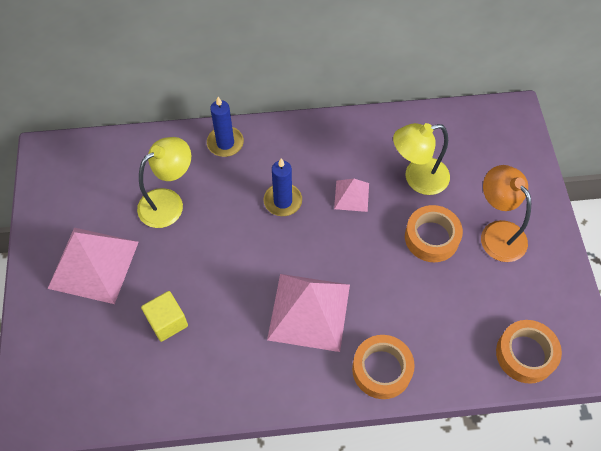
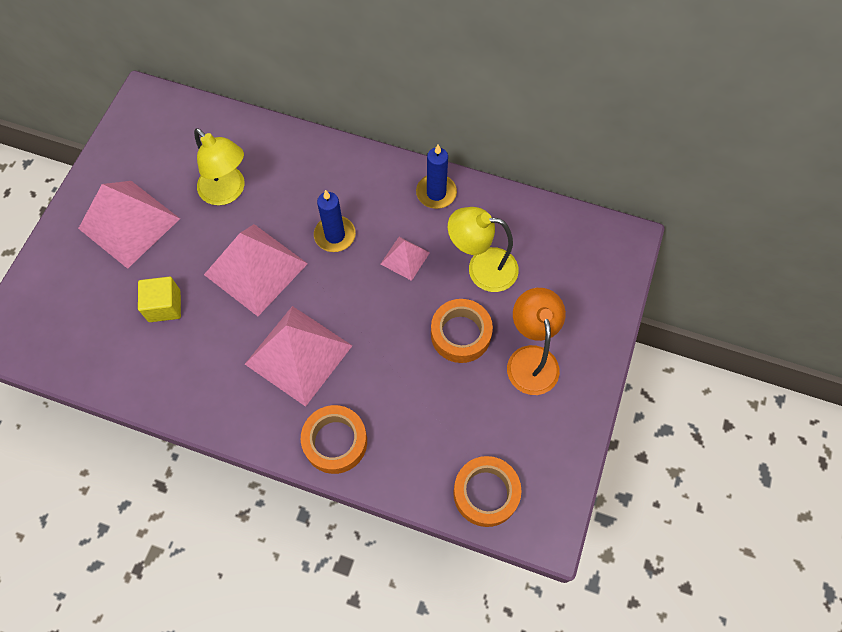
camera: 25 degrees right, 5 degrees up
(169, 202) = (228, 192): yellow lamp -> yellow lamp turned 60 degrees clockwise
(225, 143) = (312, 155): blue candle -> blue candle (436, 193)
(230, 256) = (255, 269): none -> pink pyramid

